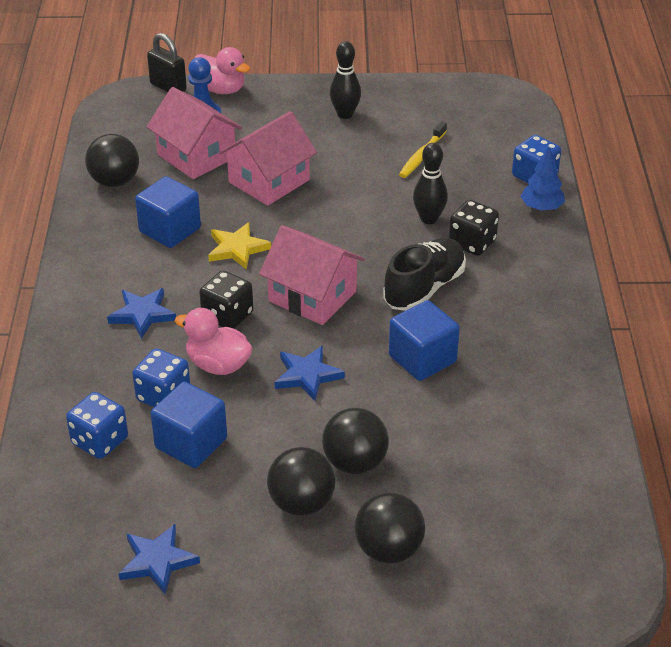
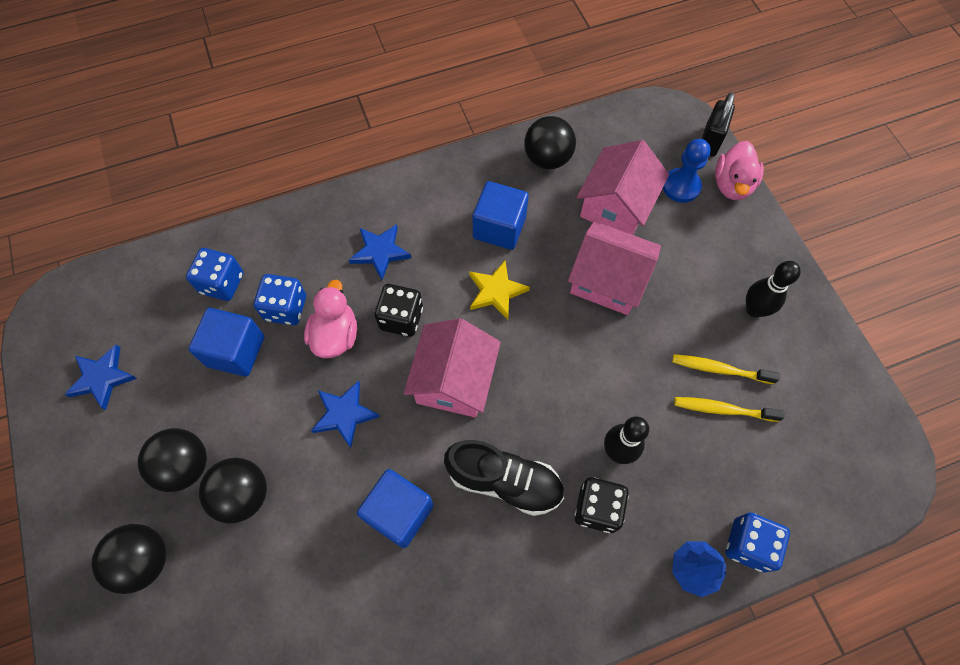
camera: 70 degrees right, 25 degrees up
(387, 147) = (719, 369): none -> yellow toothbrush

